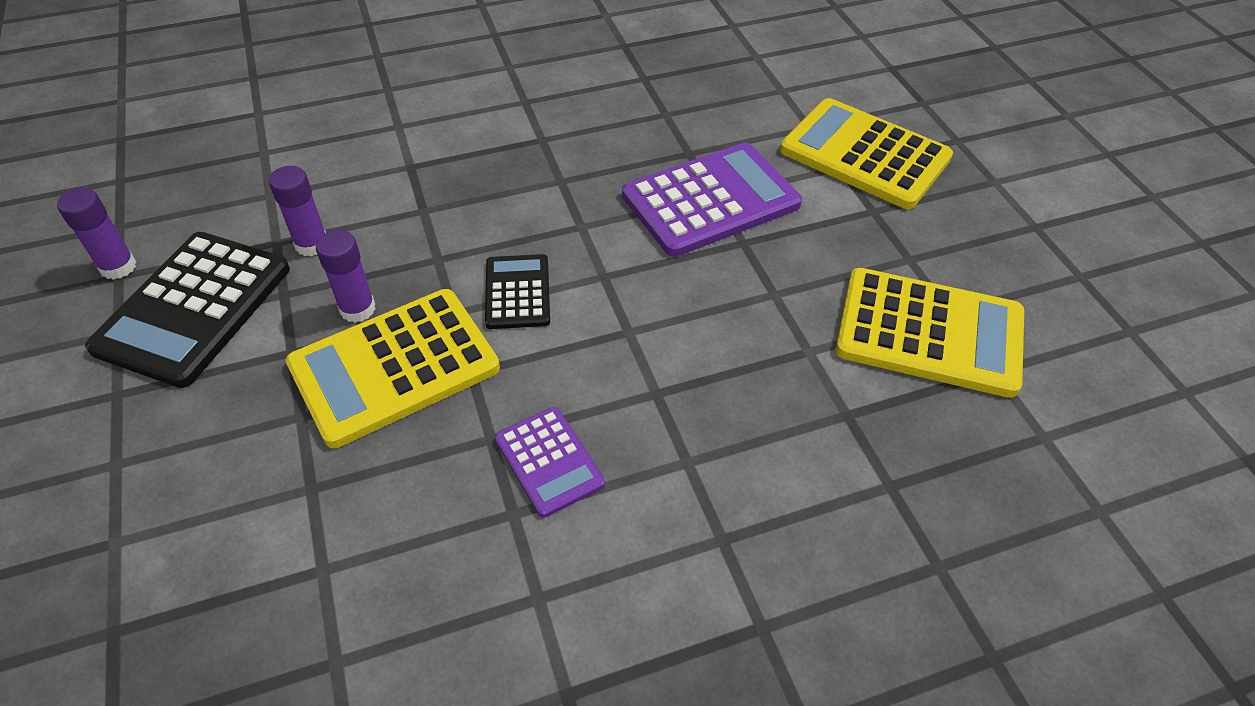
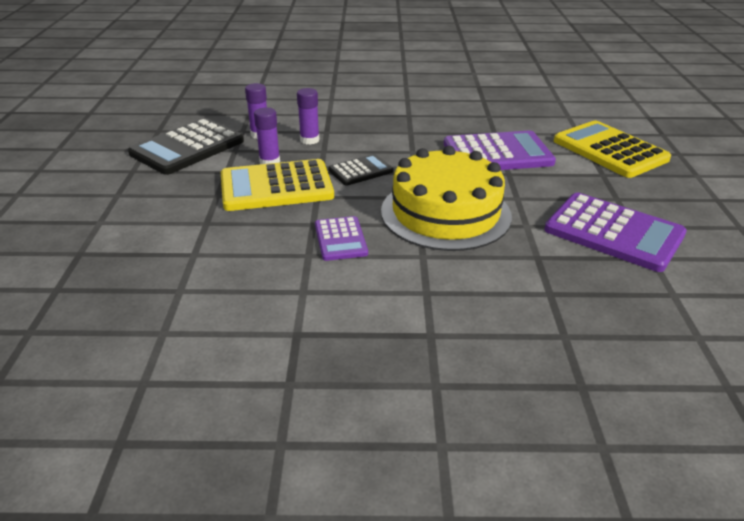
camera: 20 degrees right, 15 degrees down
(118, 267) = (160, 127): purple glue stick -> purple glue stick (309, 140)
(517, 292) = (360, 170): black calculator -> black calculator turned 45 degrees clockwise
(684, 356) = (445, 213): none -> yellow cake
(929, 332) = (613, 232): yellow calculator -> purple calculator

